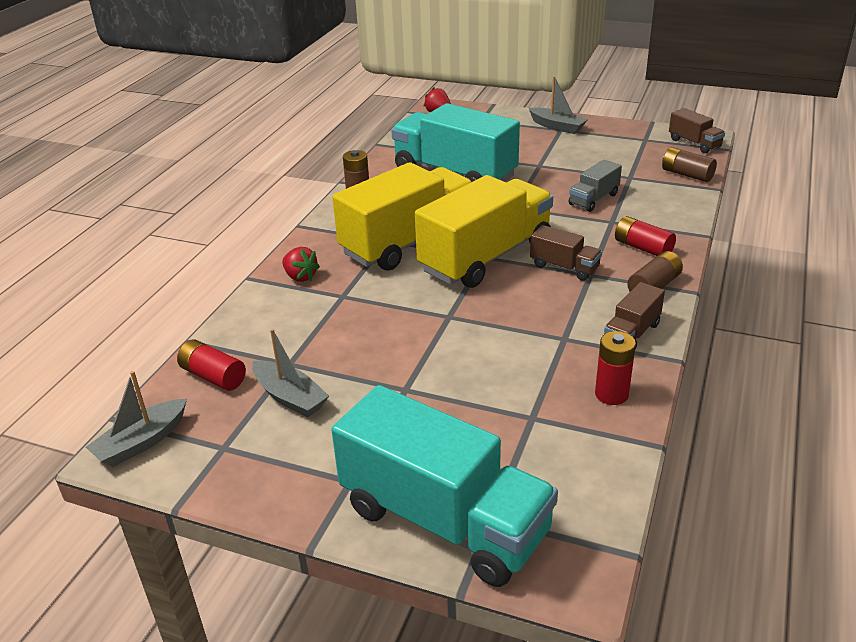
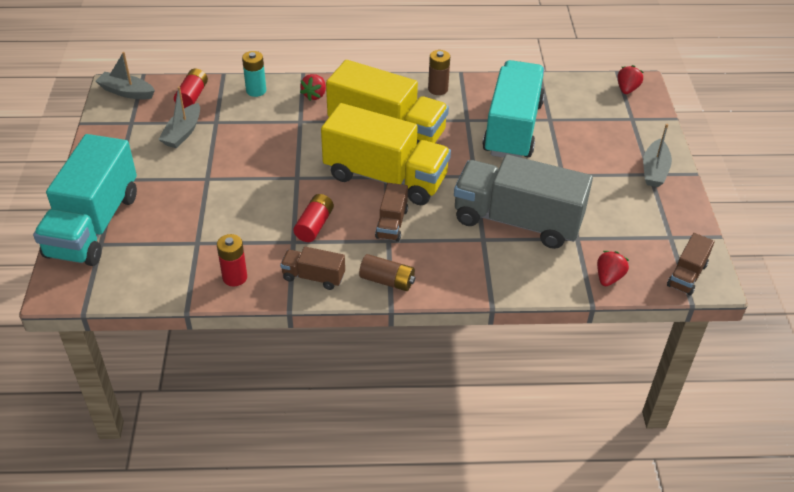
camera: 65 degrees right, 10 degrees up
(251, 319) = (256, 90): none -> turquoise battery
(593, 199) = (517, 221): grey truck -> grey truck, size x2.19
(643, 248) = (447, 265): red battery -> red battery (314, 225)
(687, 174) = (608, 277): brown battery -> red strawberry

